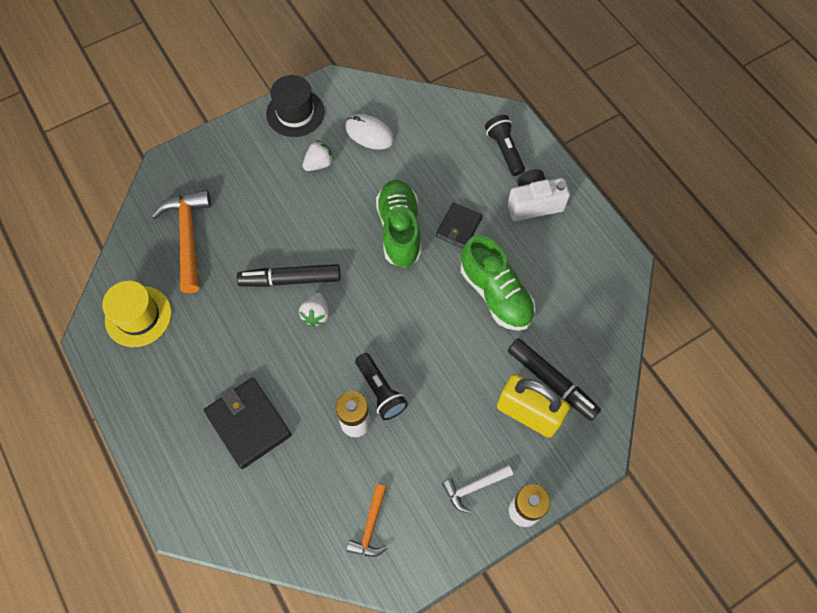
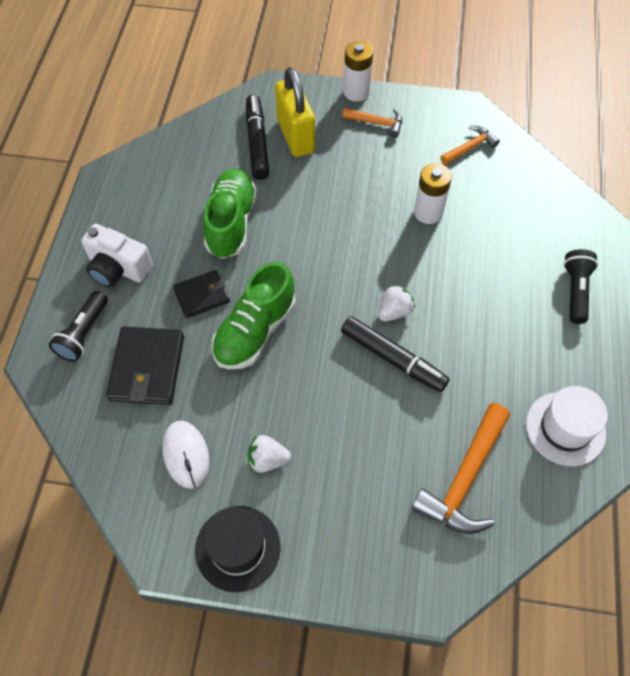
camera: 140 degrees left, 5 degrees down
(138, 316) = (565, 428): yellow hat -> white hat
(248, 424) = (516, 267): black wallet -> black wallet (147, 368)
(380, 391) = (390, 220): black flashlight -> black flashlight (575, 291)
(473, 487) = (377, 123): white hammer -> orange hammer

